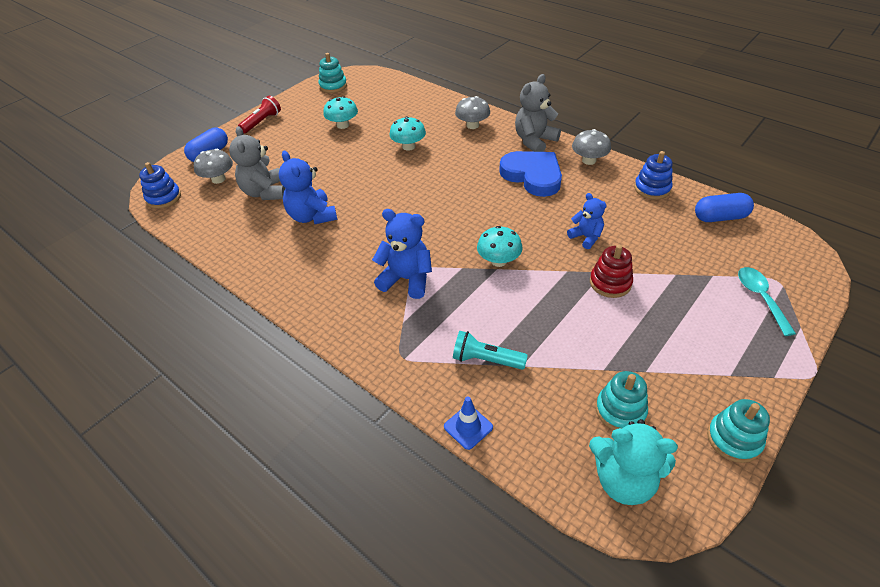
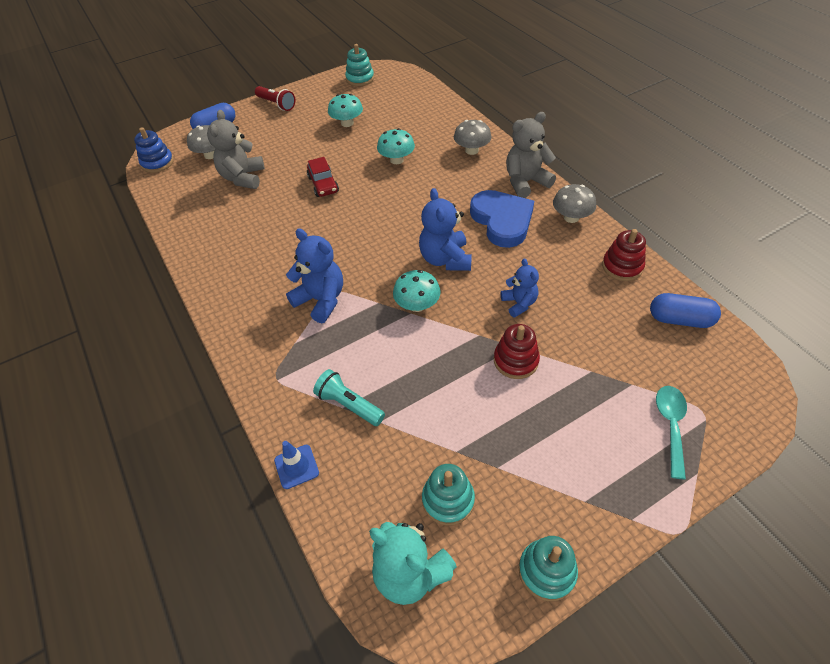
camera: 20 degrees right, 5 degrees up
(262, 122) = (276, 104): red flashlight -> red flashlight turned 75 degrees clockwise
(312, 216) = (271, 212): blue teddy bear -> blue teddy bear (445, 259)
(350, 181) = (323, 184): none -> red car
(652, 188) = (622, 266): blue stacking toy -> red stacking toy

